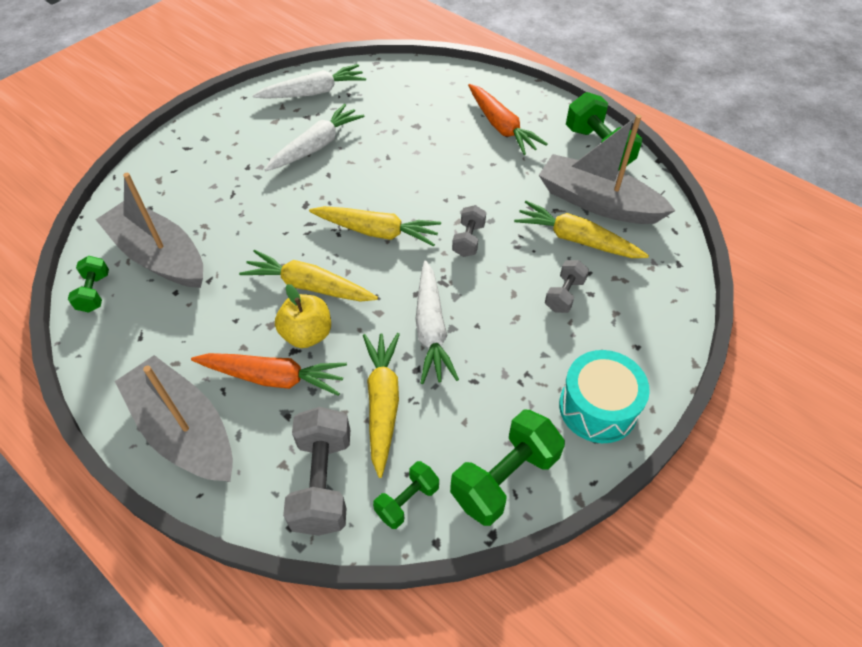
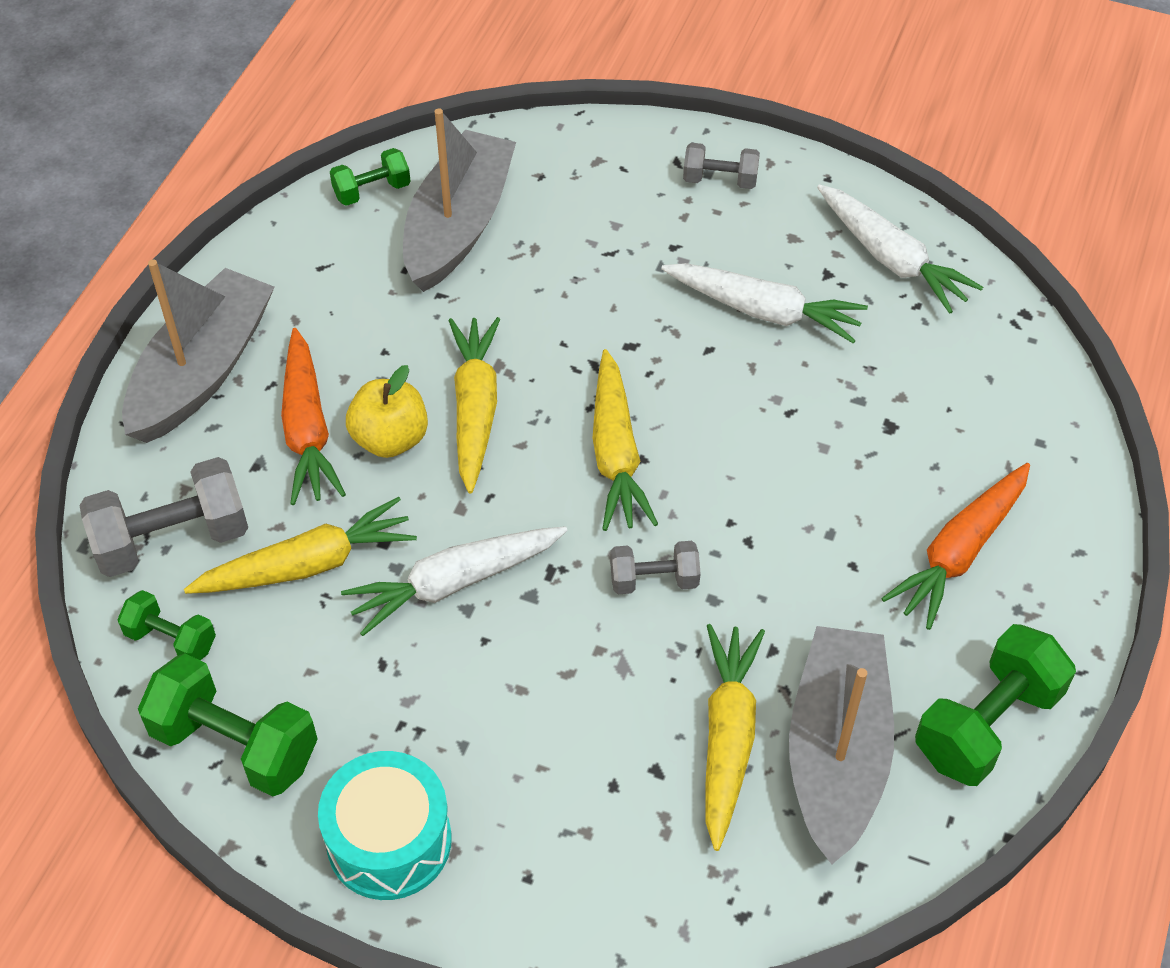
camera: 70 degrees right, 0 degrees up
(564, 295) = (594, 746): grey dumbbell -> grey dumbbell (720, 180)

